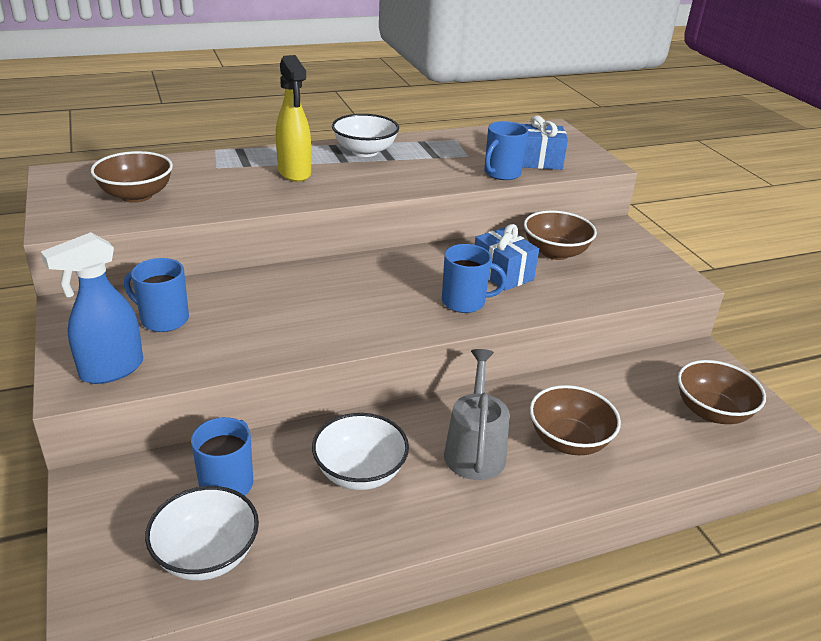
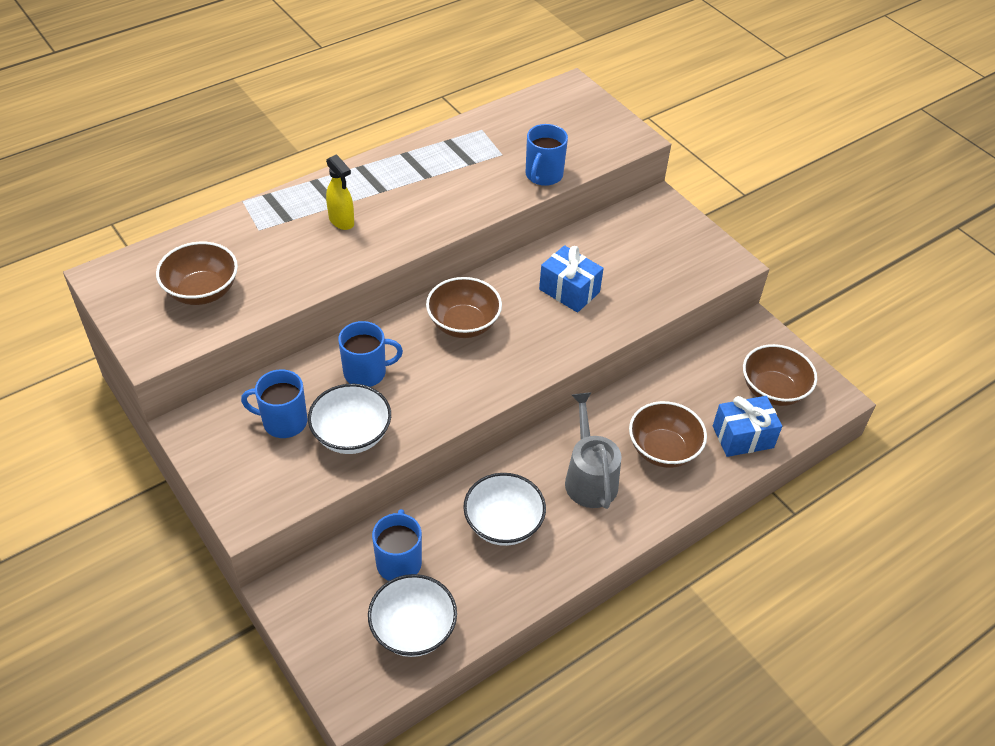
camera: 15 degrees left, 15 degrees up
(111, 370) = (268, 490): blue spray bottle -> none
(294, 173) = (342, 221): yellow spray bottle -> yellow spray bottle, size x0.67
(365, 151) = (397, 170): white bowl -> white bowl (352, 435)
(465, 302) = (546, 335): blue mug -> blue mug (366, 372)
(538, 161) = (573, 148): blue gift -> blue gift (743, 437)
(555, 252) = (609, 251): brown bowl -> brown bowl (463, 324)

